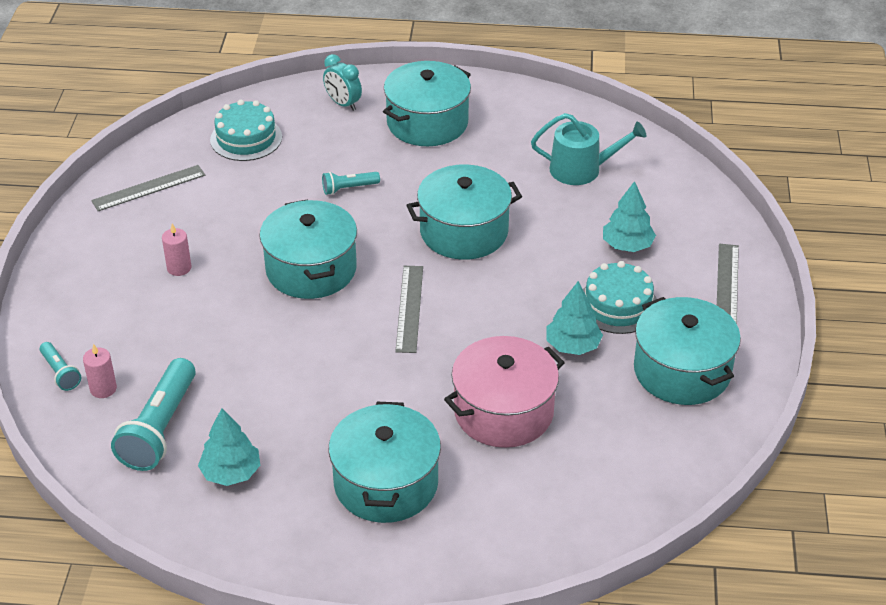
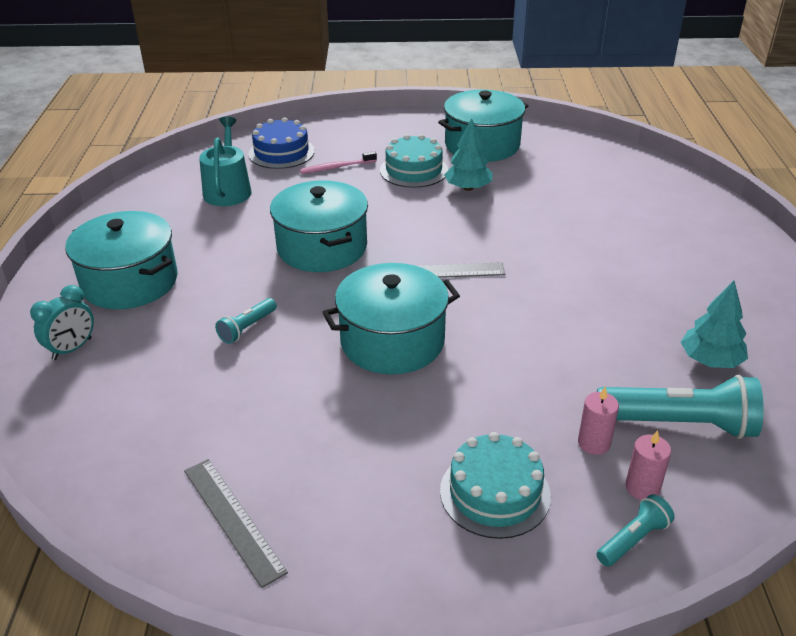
camera: 95 degrees left, 5 degrees down
(179, 268) = (405, 454): pink candle -> pink candle (594, 443)
(246, 138) = (128, 430): turquoise cake -> turquoise cake (495, 493)
(348, 188) = (247, 328): turquoise flashlight -> turquoise flashlight turned 60 degrees clockwise
(386, 483) = (669, 267): turquoise pot -> none
(503, 411) = (557, 215): pink pot -> none
(627, 245) = (337, 167): turquoise tree -> pink toothbrush
(664, 204) = (281, 152): none -> blue cake
(727, 285) = (381, 128): grey ruler -> none

